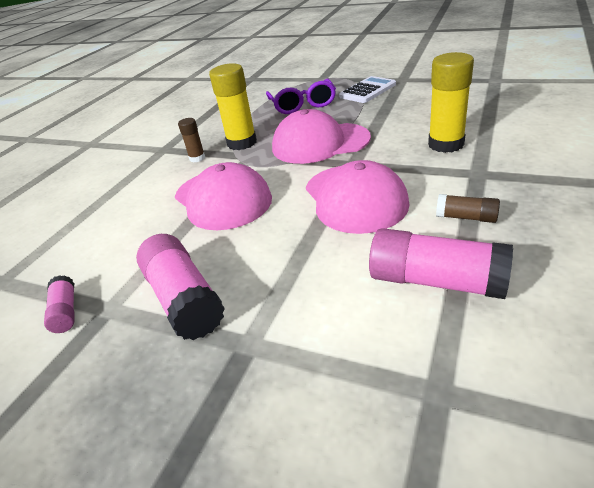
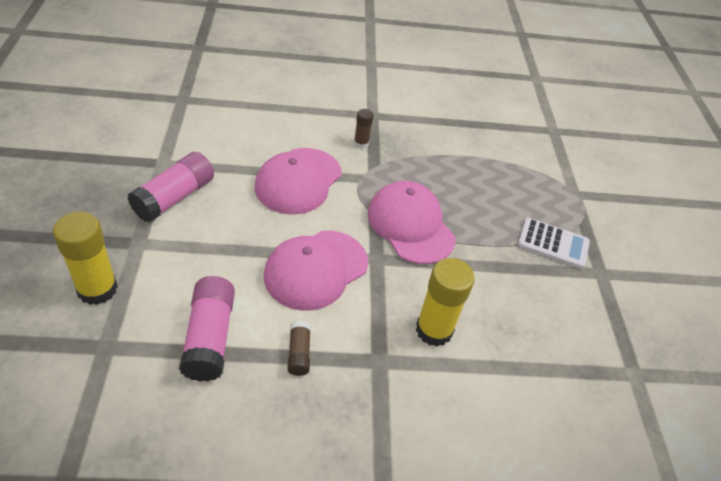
camera: 55 degrees right, 10 degrees up
(65, 312) = (157, 143): pink glue stick -> none
(242, 143) = (397, 166): yellow glue stick -> yellow glue stick (97, 289)
(303, 105) = (495, 192): purple glasses -> none

